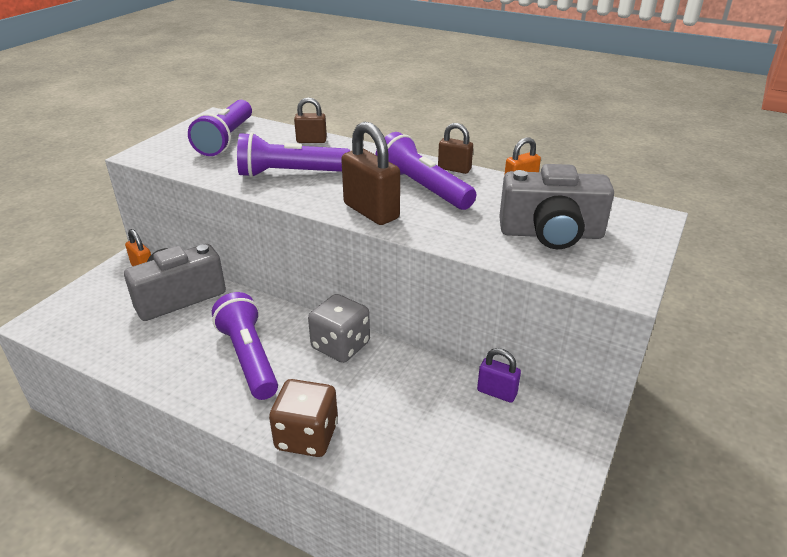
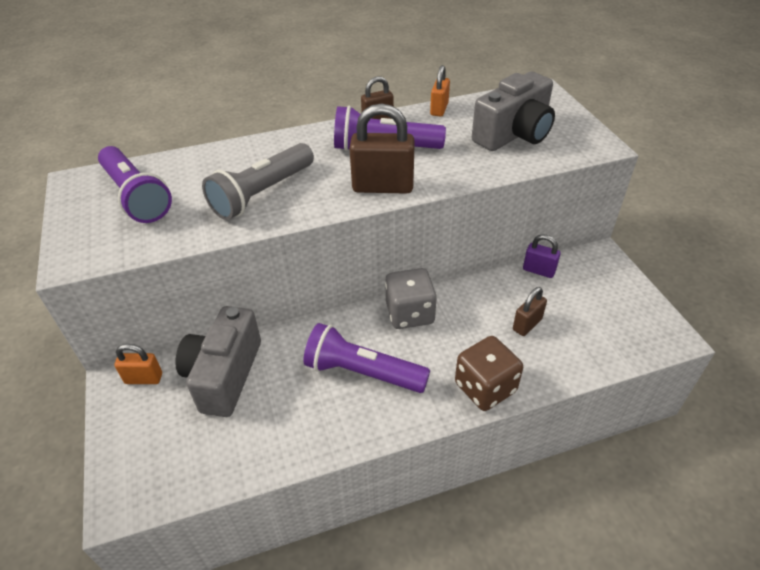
camera: 45 degrees left, 10 degrees up
(290, 174) = (262, 193): purple flashlight -> grey flashlight
(311, 141) = (222, 155): brown padlock -> brown padlock (527, 324)
(497, 392) = (538, 270): purple padlock -> purple padlock turned 45 degrees clockwise

